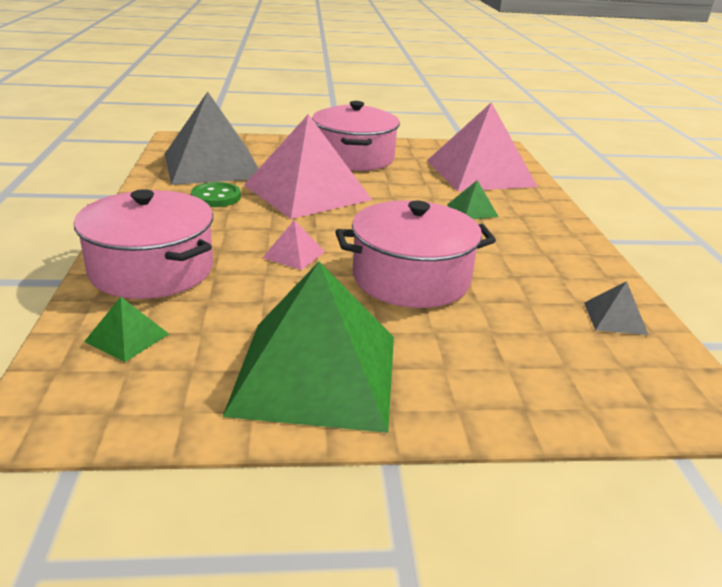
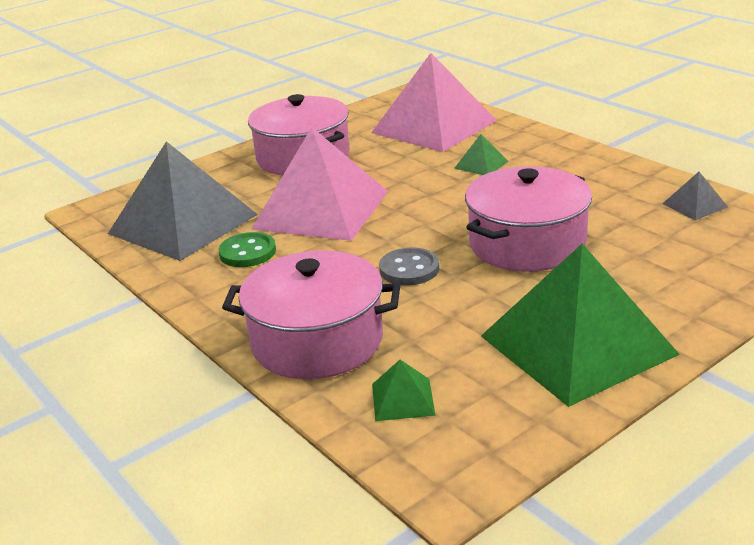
camera: 30 degrees left, 0 degrees up
(294, 254) = (409, 269): pink pyramid -> grey button

